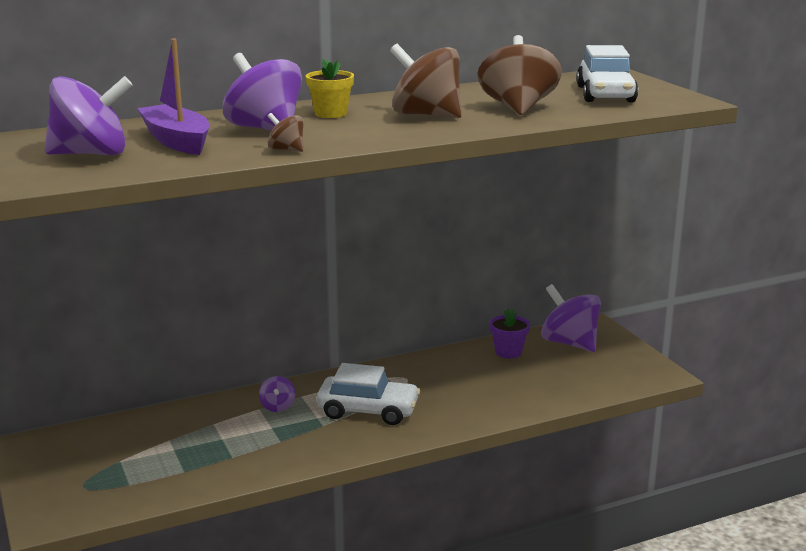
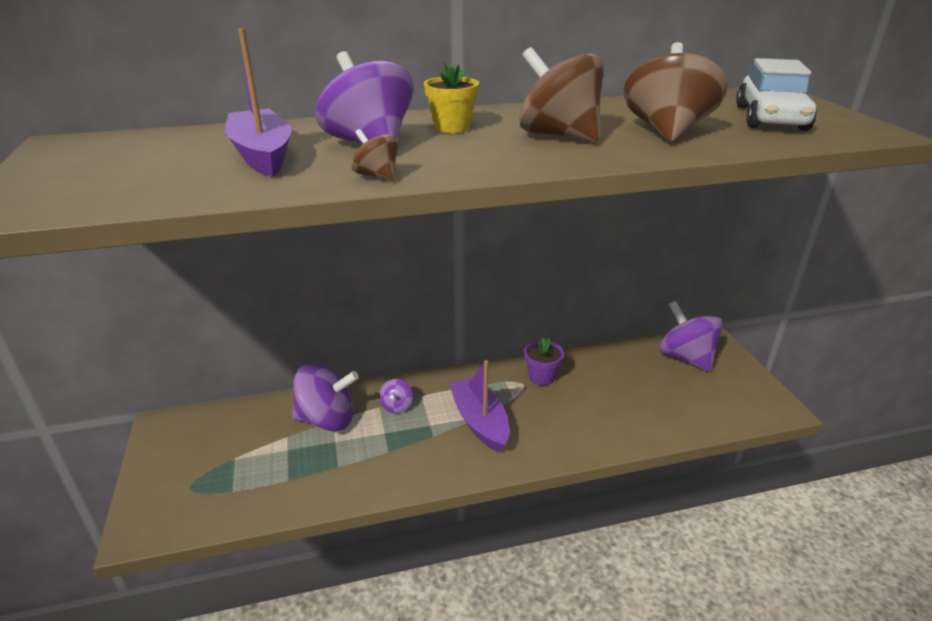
camera: 10 degrees right, 10 degrees up
(91, 154) = (156, 168): purple spinning top -> purple spinning top (327, 419)
(368, 411) = (480, 422): white car -> purple boat
(508, 352) = (625, 362): purple flower pot -> purple flower pot (541, 377)

